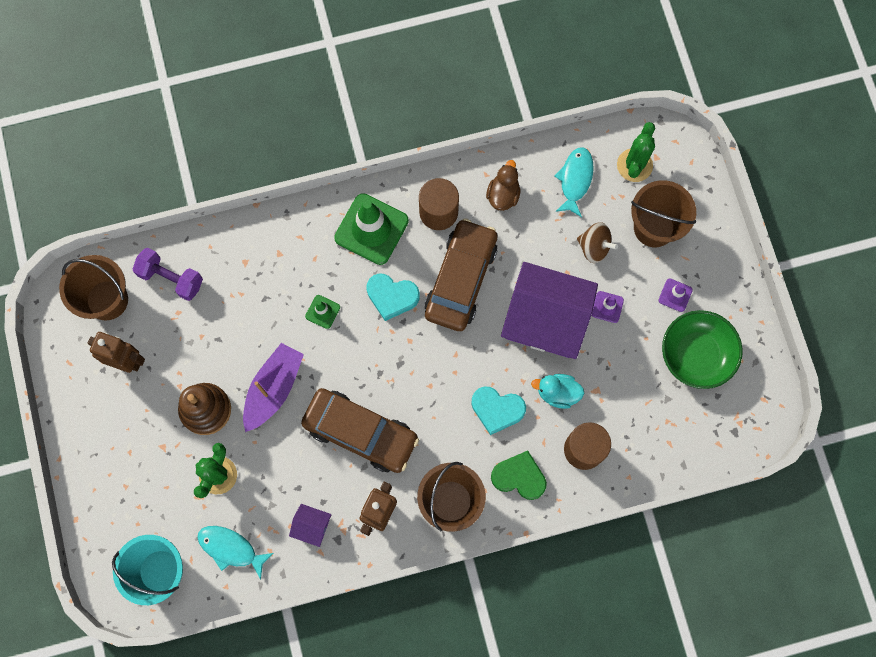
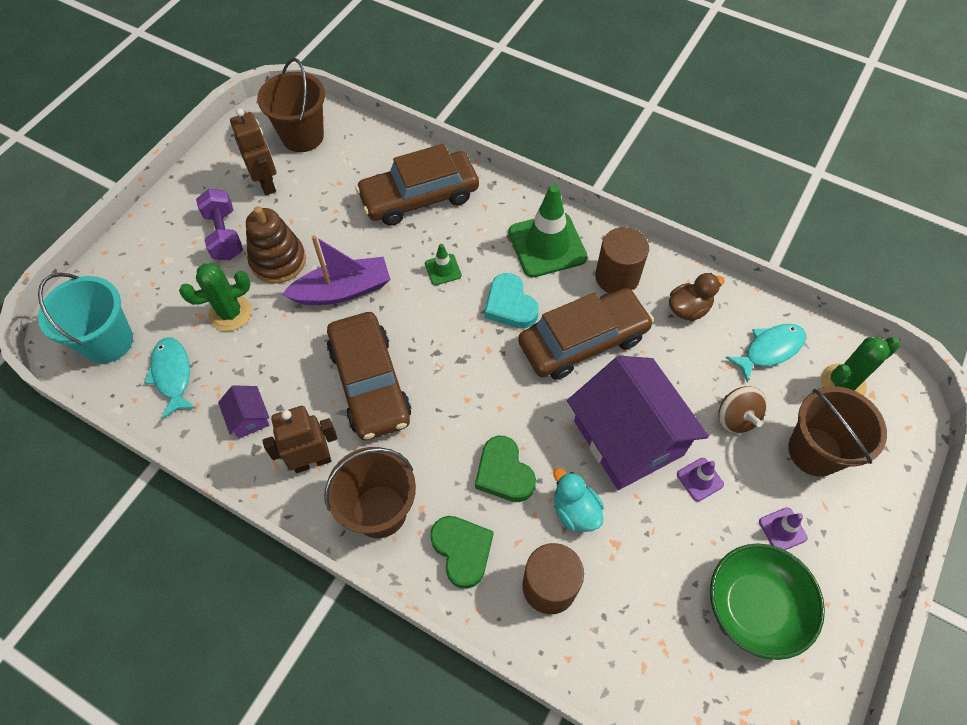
camera: 45 degrees right, 15 degrees down
(171, 278) = (361, 158): purple dumbbell -> purple dumbbell (224, 235)
(247, 271) = (419, 197): none -> brown car
(497, 410) = (504, 473): turquoise heart -> green heart

